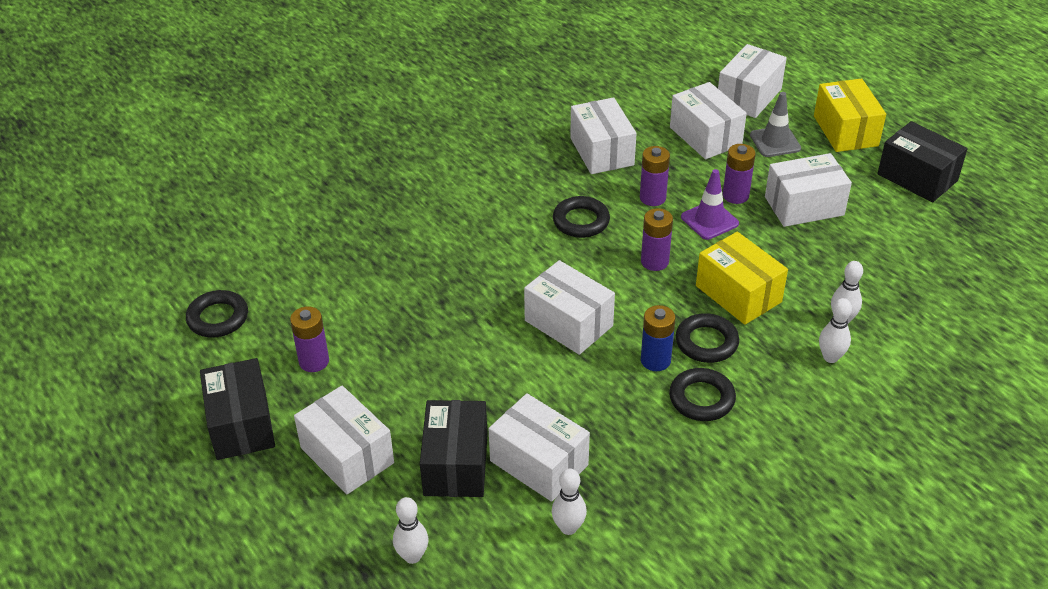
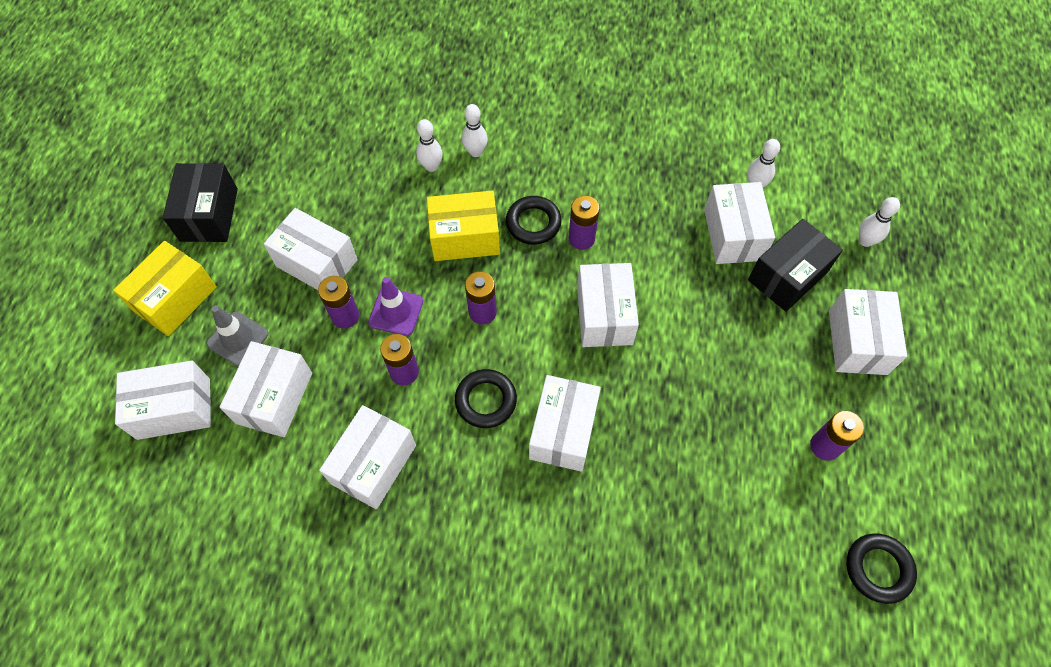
camera: 135 degrees left, 20 degrees up
(241, 424) = (921, 432): black box -> none
(510, 242) = (563, 431): none -> white box
(655, 360) = (581, 239): blue battery -> purple battery
(701, 399) = (586, 192): black ring -> none
(738, 294) = (465, 237): yellow box -> yellow box turned 75 degrees clockwise

